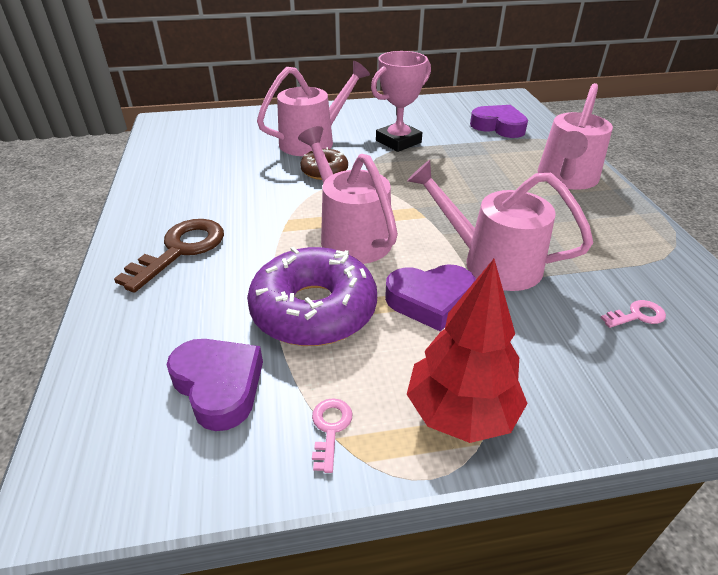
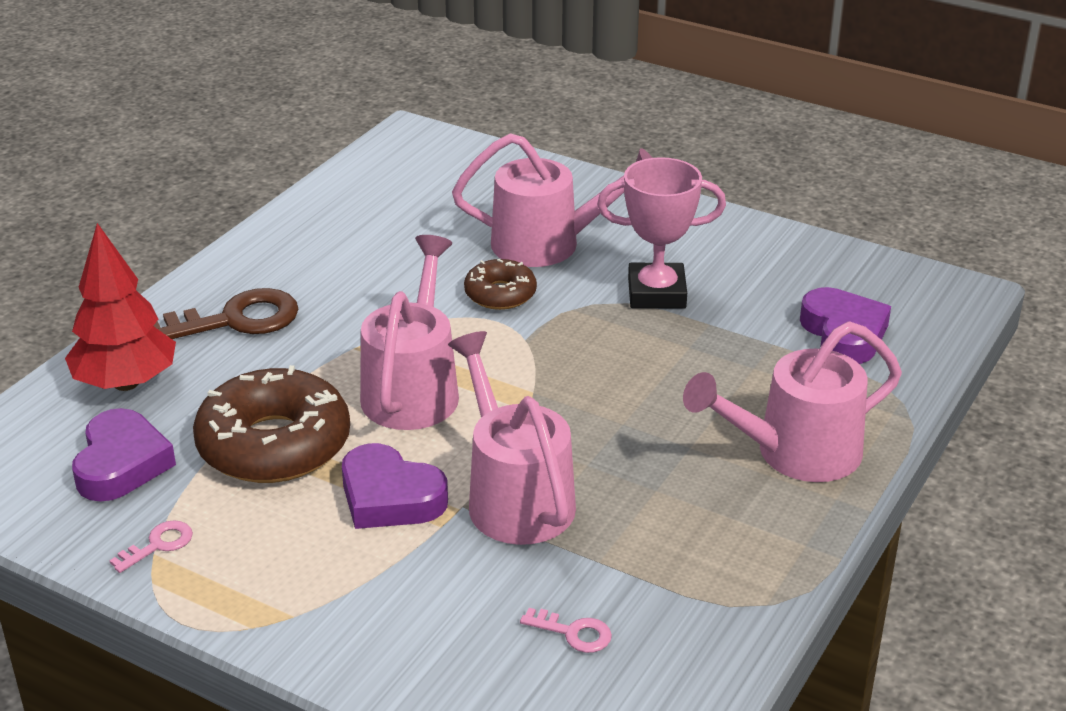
camera: 40 degrees right, 5 degrees down
(314, 310) = (274, 445): purple donut -> brown donut
(461, 412) = (270, 598): red tree -> red tree (126, 383)

